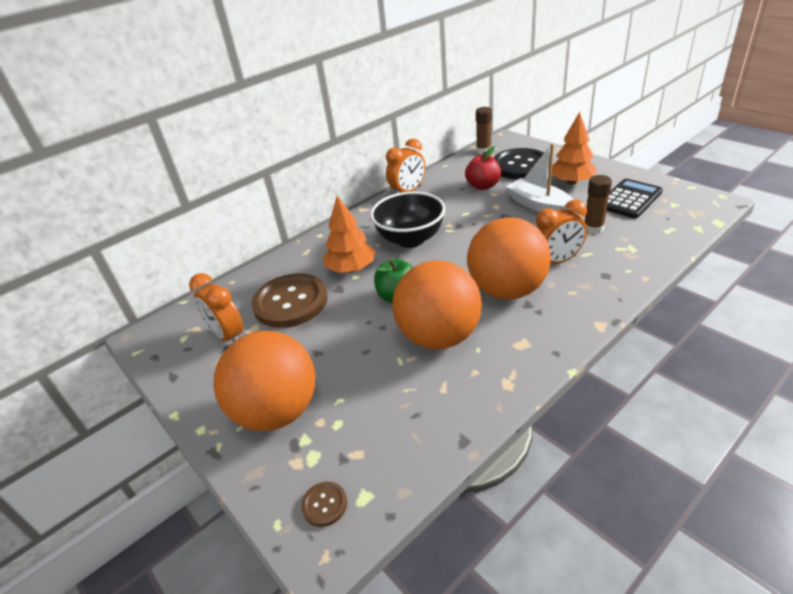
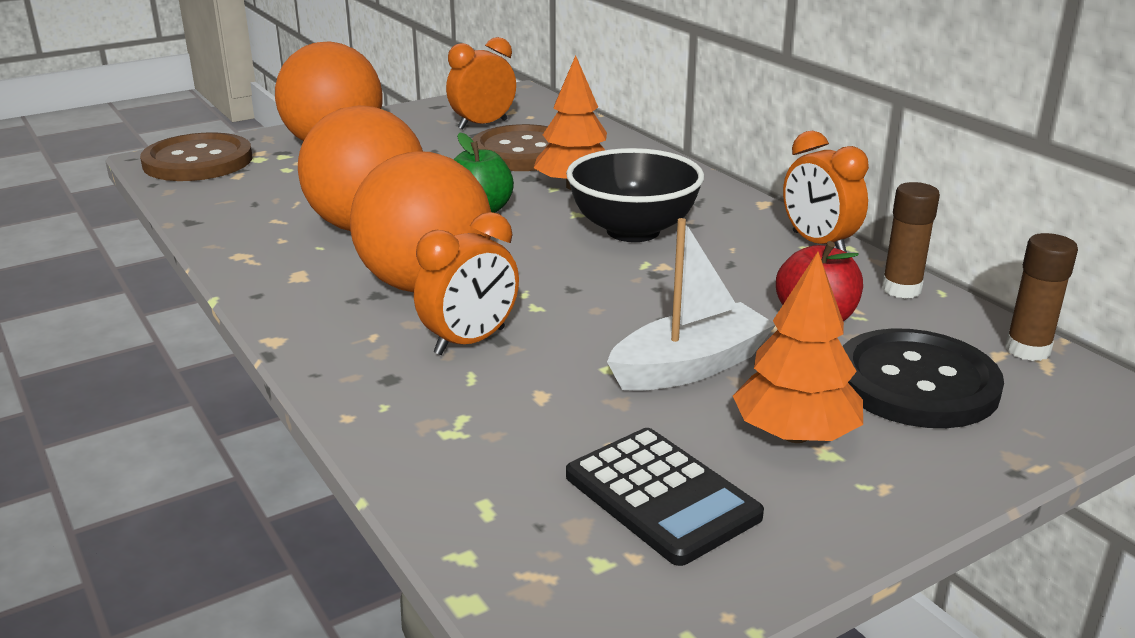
camera: 95 degrees right, 10 degrees down
(324, 504) = (198, 161): brown button -> brown button, size x2.41
(557, 261) = (470, 341): orange clock -> orange clock turned 120 degrees counterclockwise
(593, 228) = (557, 408): brown glue stick -> brown glue stick (901, 289)

